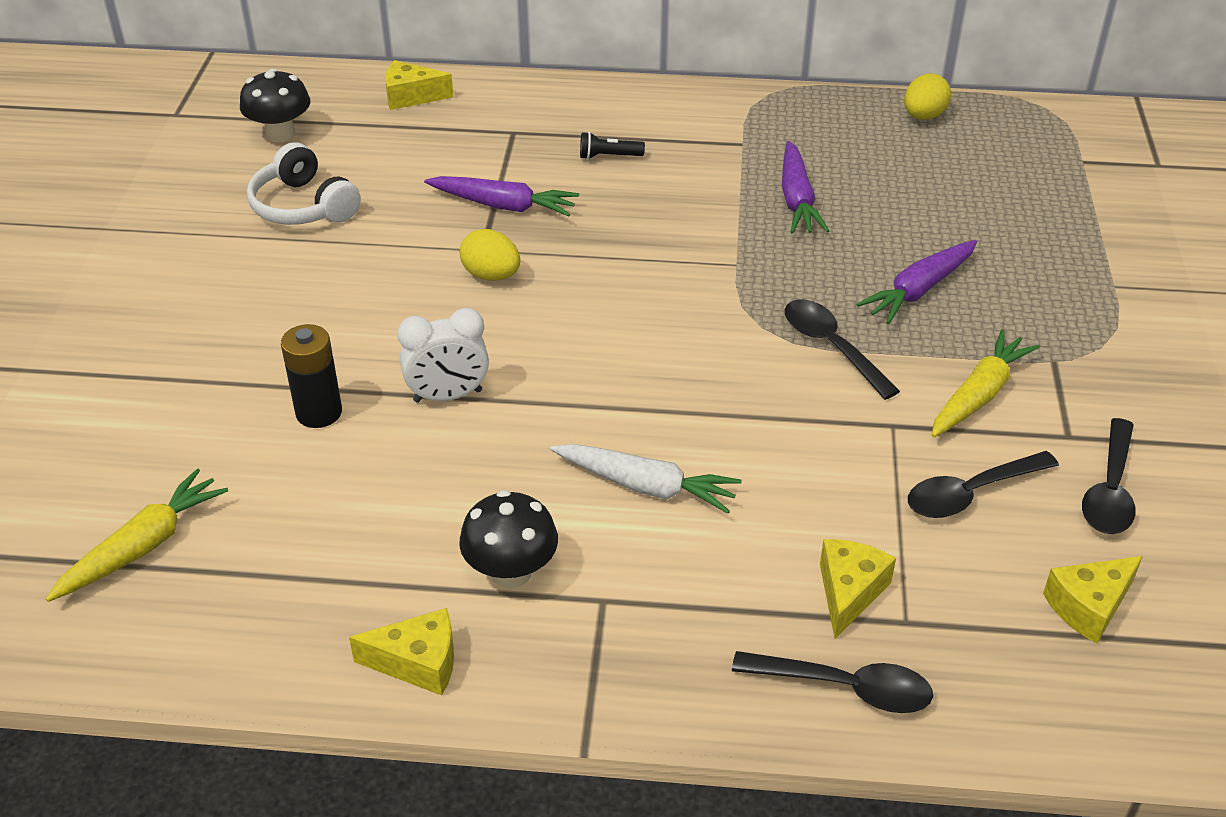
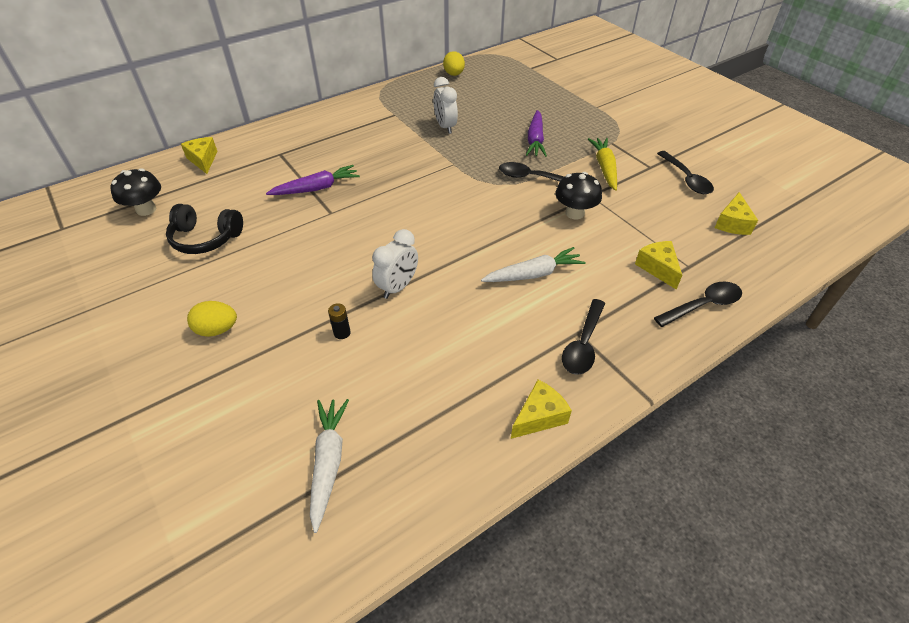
camera: 40 degrees left, 5 degrees up
(143, 546) = (328, 463): yellow carrot -> white carrot
(303, 206) = (205, 238): white headphones -> black headphones
(319, 412) = (342, 333): black battery -> black battery, size x0.57
(411, 96) = (203, 160): yellow cheese -> yellow cheese turned 105 degrees clockwise
(491, 275) = (350, 222): yellow egg -> yellow egg (217, 330)
(511, 572) = (526, 347): black mushroom -> black mushroom (574, 213)
(608, 156) = (341, 145): black flashlight -> none
(797, 199) = (445, 127): purple carrot -> white clock
(971, 493) = (648, 205): black spoon -> black spoon (583, 344)

